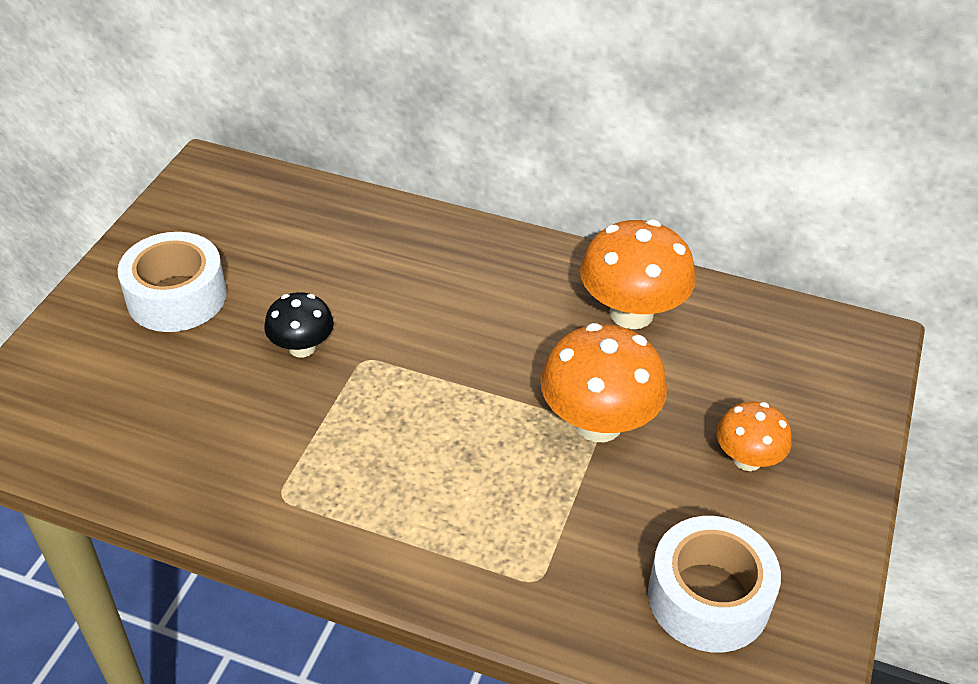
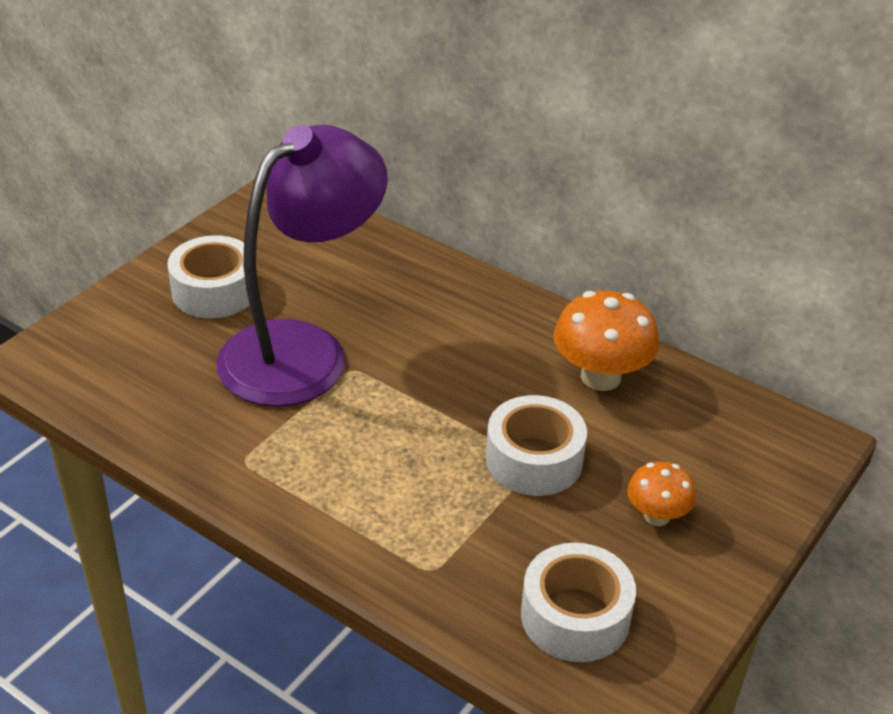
camera: 15 degrees right, 5 degrees down
(302, 347) = (303, 350): black mushroom -> purple lamp
(598, 423) = (534, 460): orange mushroom -> white tape

